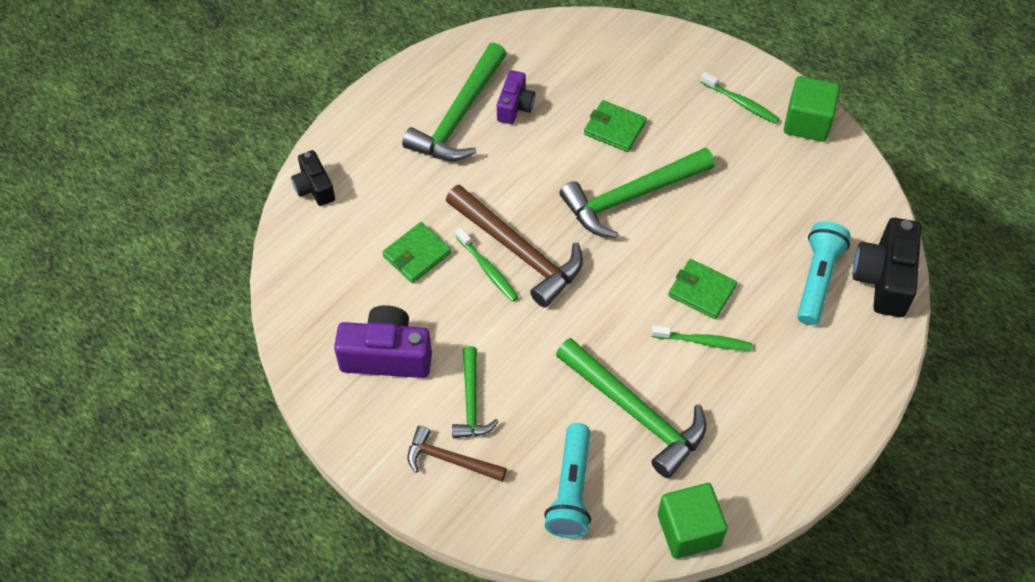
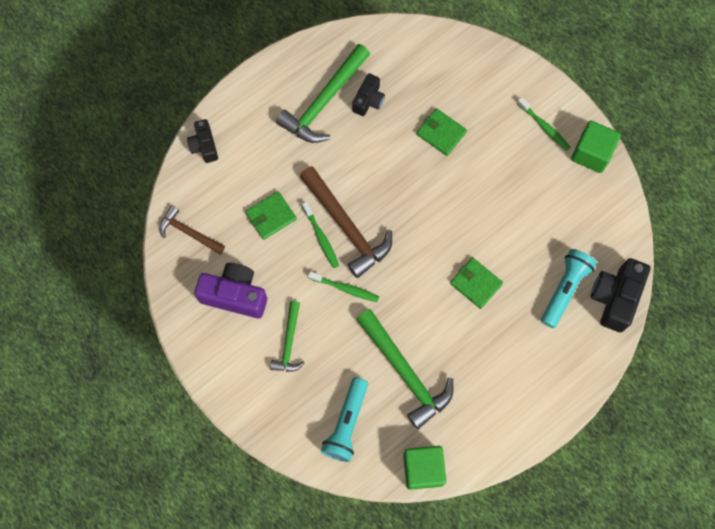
camera: 10 degrees right, 15 degrees up
(450, 460) = (265, 385): brown hammer -> brown hammer (189, 232)
(515, 106) = (368, 100): purple camera -> black camera
(631, 197) = (440, 195): green hammer -> none
(703, 341) = (467, 325): green toothbrush -> green toothbrush (345, 288)

